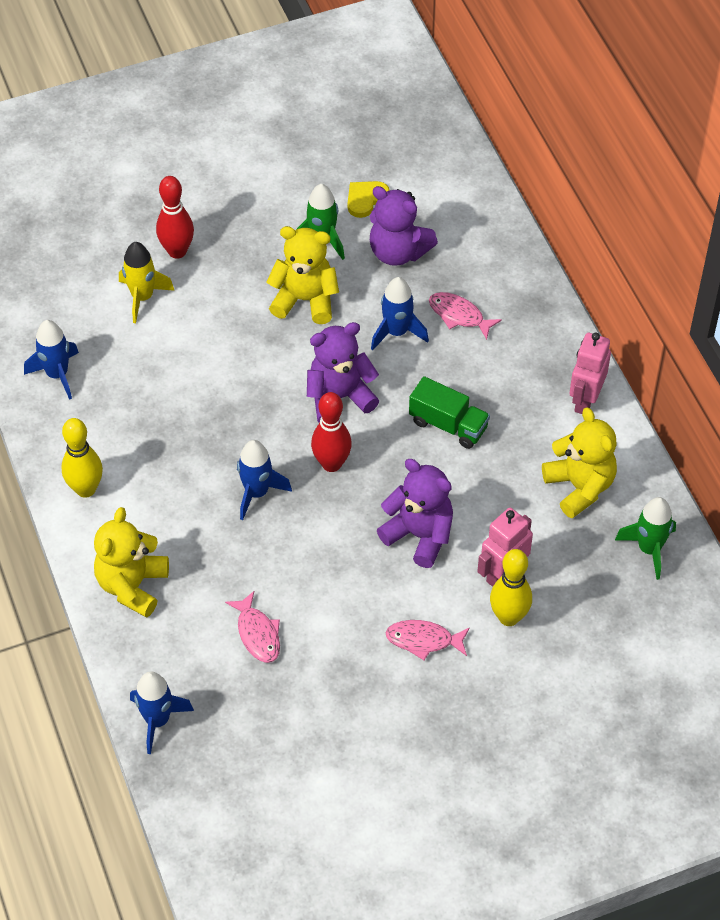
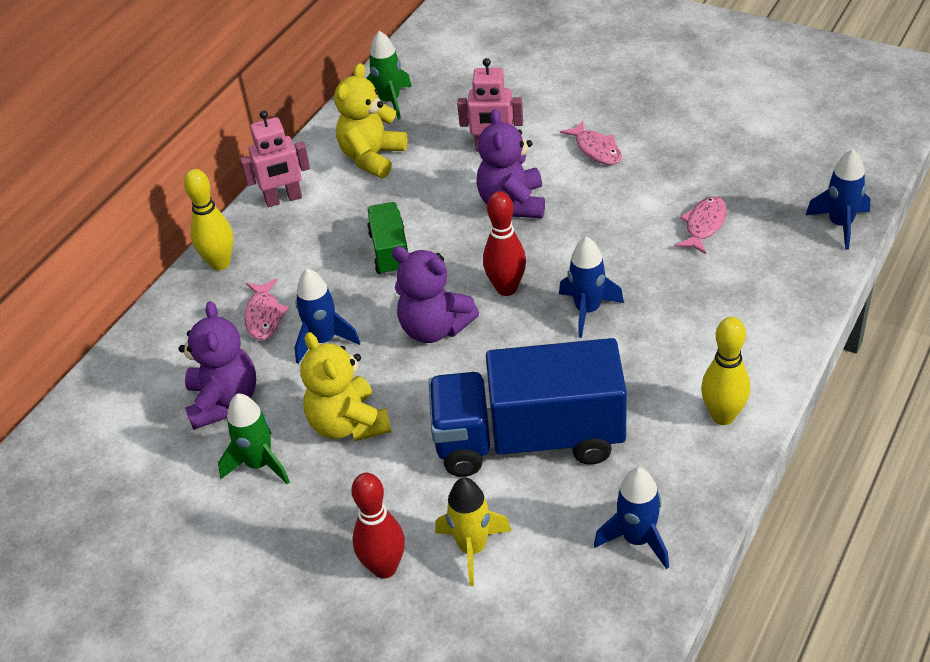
camera: 125 degrees left, 10 degrees down
(132, 585) = (763, 318): yellow teddy bear -> none
(187, 379) = (529, 439): none -> blue truck
(366, 199) = (173, 469): yellow heart -> none
(508, 617) = (526, 126): yellow bowling pin -> yellow bowling pin (220, 263)

